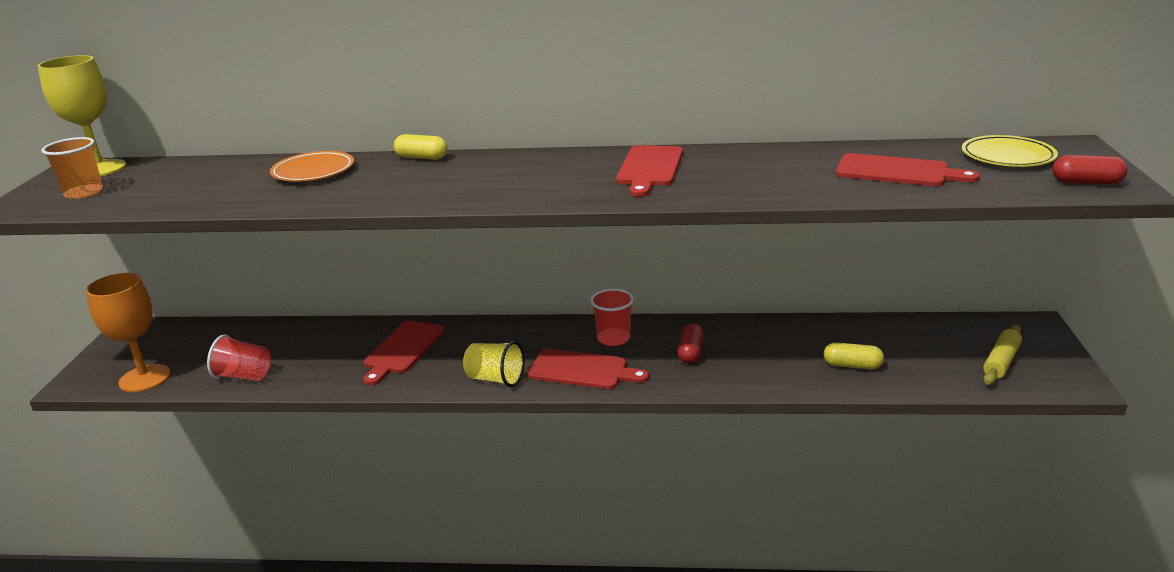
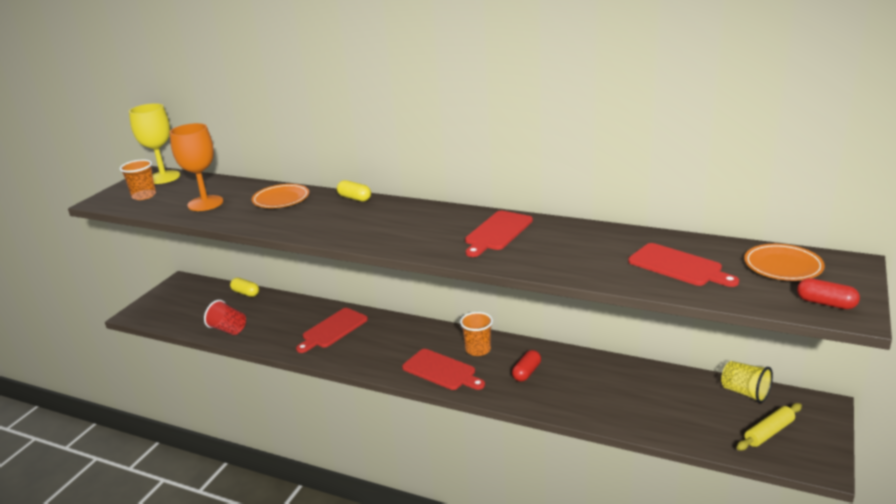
camera: 20 degrees right, 0 degrees up
(144, 378) = (172, 319): orange goblet -> orange goblet (205, 203)
(495, 379) = (380, 365): yellow cup -> yellow cup (745, 392)
(613, 338) = (478, 350): red cup -> orange cup
(852, 365) = (642, 409): yellow capsule -> yellow capsule (245, 293)
(1007, 156) = (782, 266): yellow plate -> orange plate

